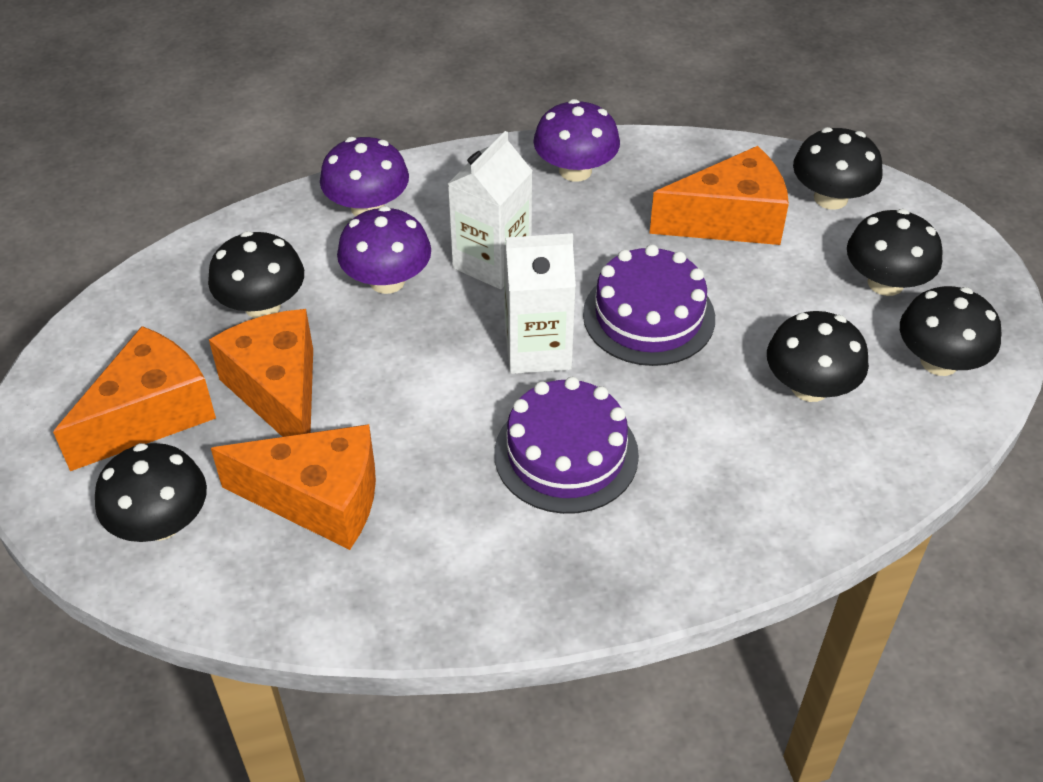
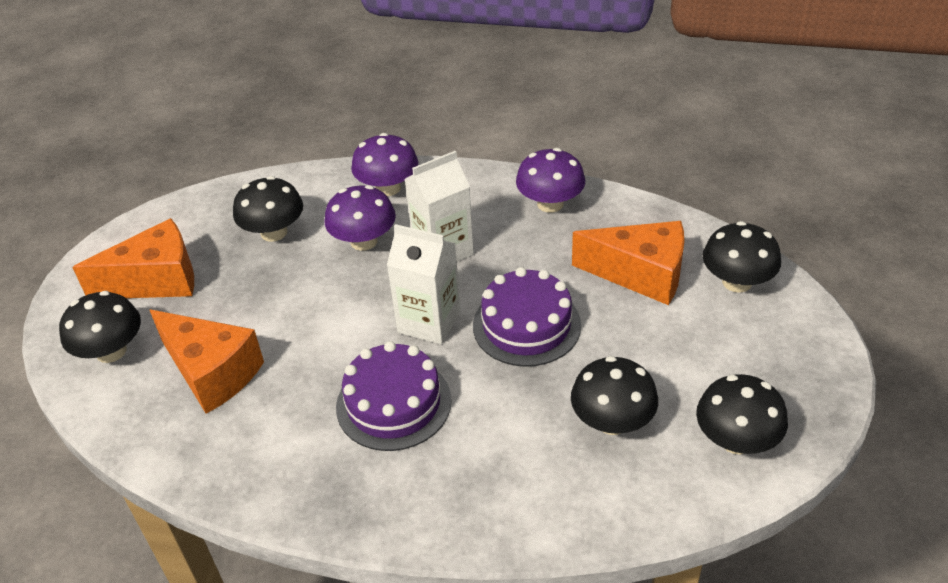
camera: 30 degrees right, 5 degrees down
(279, 393) = (241, 293): orange cheese -> none
(885, 283) = (735, 362): black mushroom -> none

